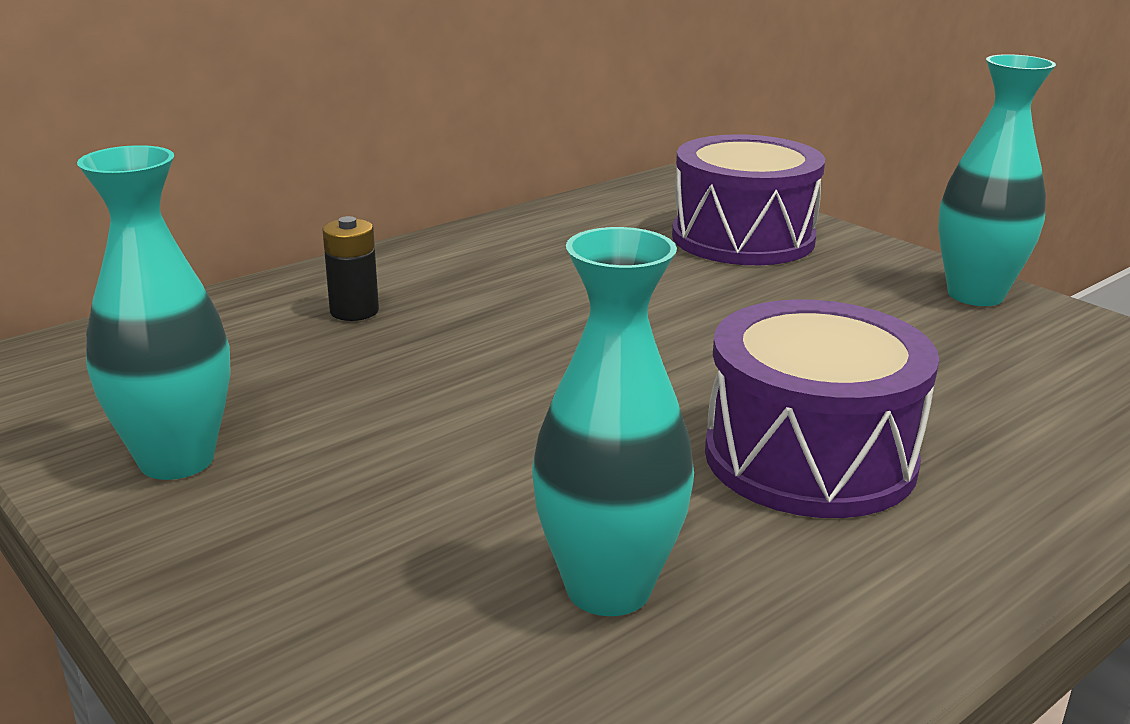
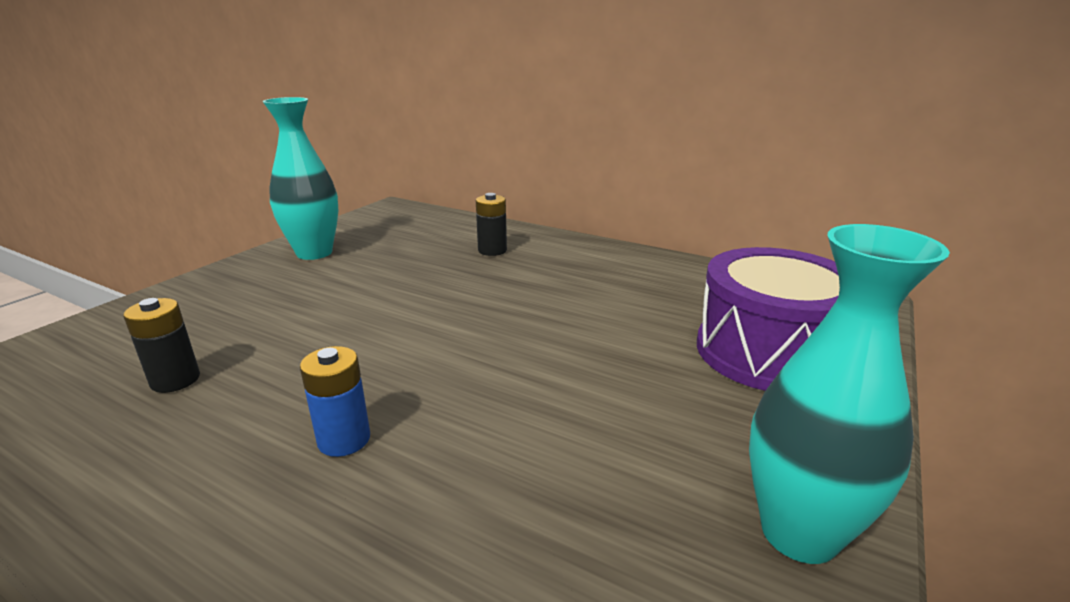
camera: 70 degrees right, 0 degrees up
(608, 588) = (175, 380): turquoise vase -> black battery
(809, 457) = (344, 439): purple drum -> blue battery

